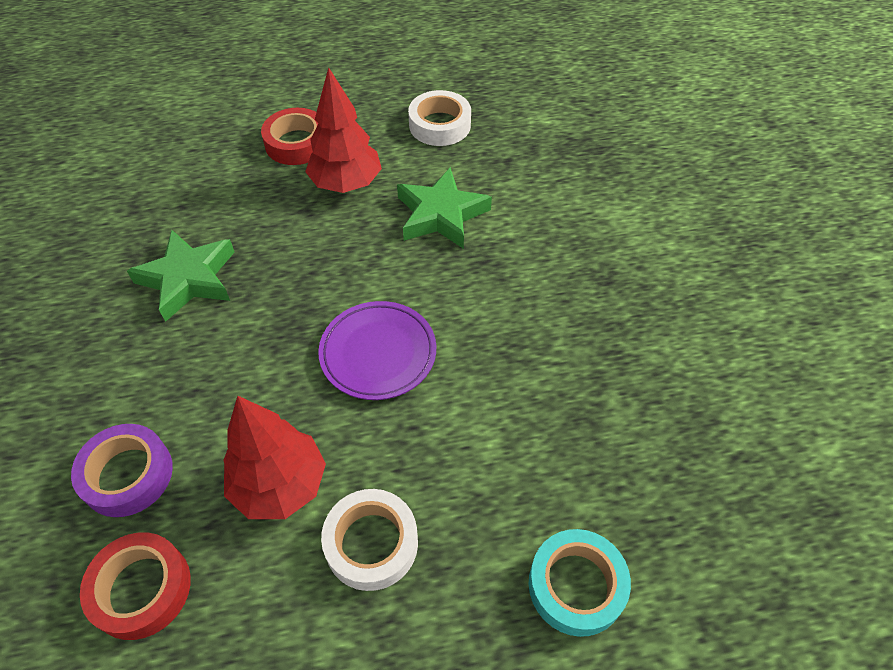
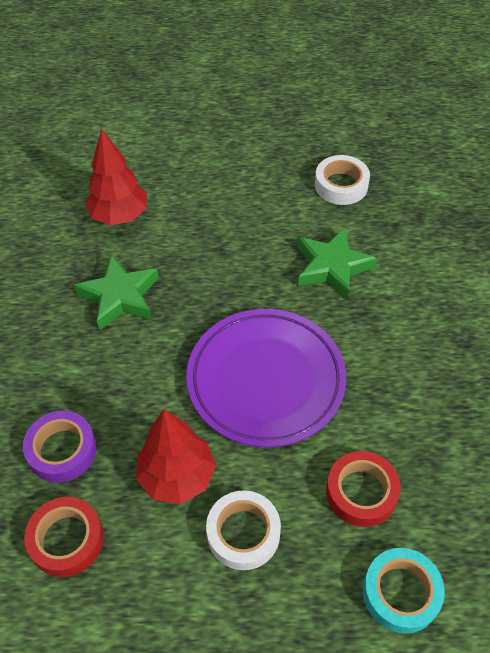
camera: 10 degrees right, 0 degrees up
(296, 143) = (218, 188): red tape -> red tape (361, 492)
(346, 184) = (255, 230): red tree -> red tree (119, 216)
(378, 353) = (266, 380): purple plate -> purple plate, size x1.65

